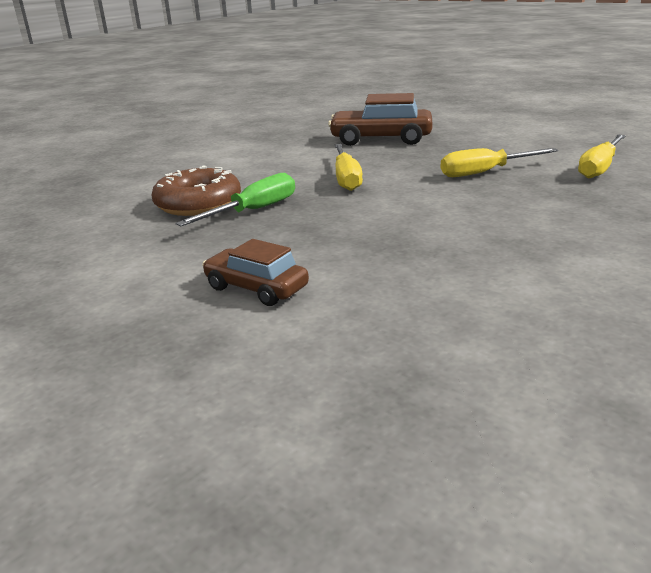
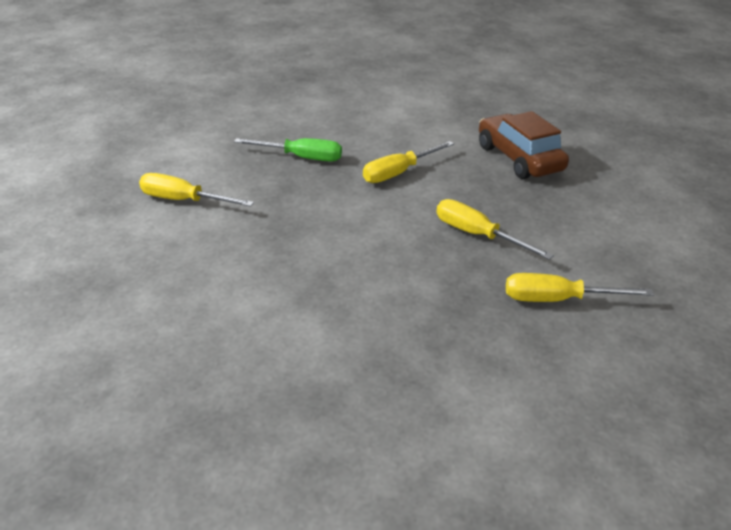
camera: 55 degrees right, 10 degrees up
(198, 203) = (298, 133): brown donut -> none
(256, 288) = (184, 200): brown car -> yellow screwdriver

